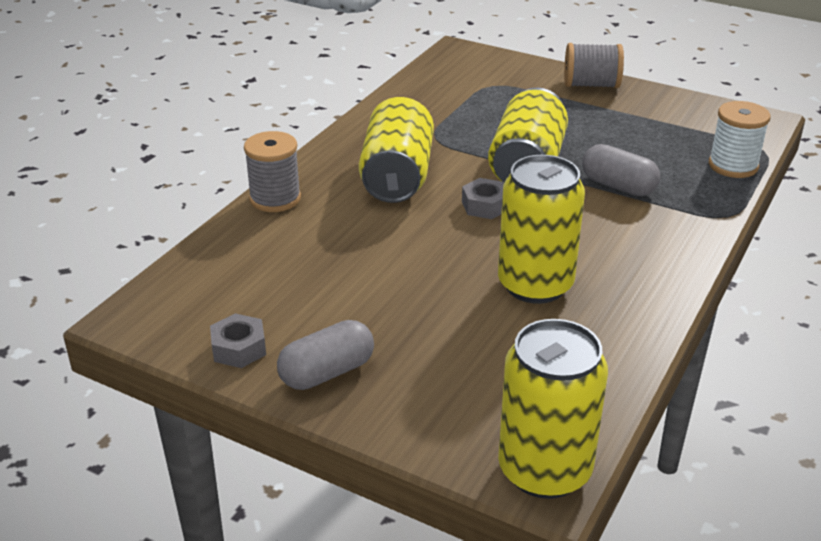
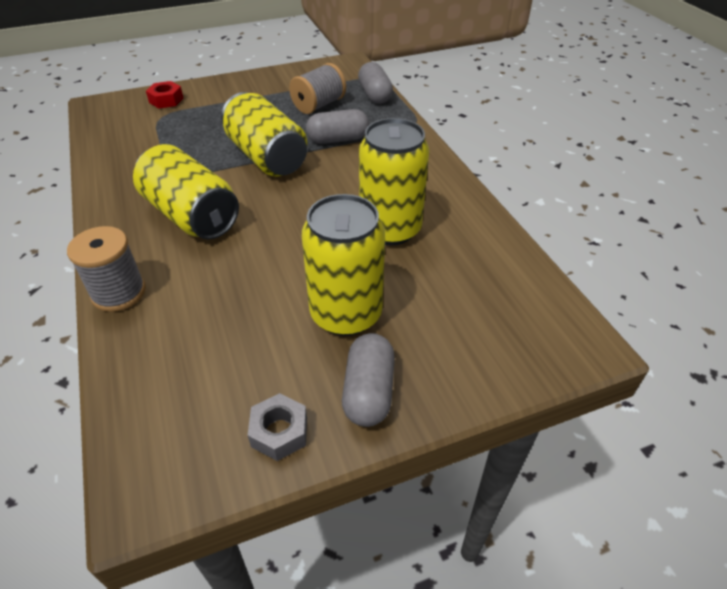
camera: 50 degrees left, 10 degrees up
(485, 206) = (282, 198): grey nut -> none
(518, 73) = (166, 100): none -> red nut
(544, 470) = (572, 338): yellow can -> yellow can (346, 314)
(591, 85) = (226, 86): grey spool -> grey spool (319, 105)
(733, 166) = (374, 95): white spool -> grey capsule

